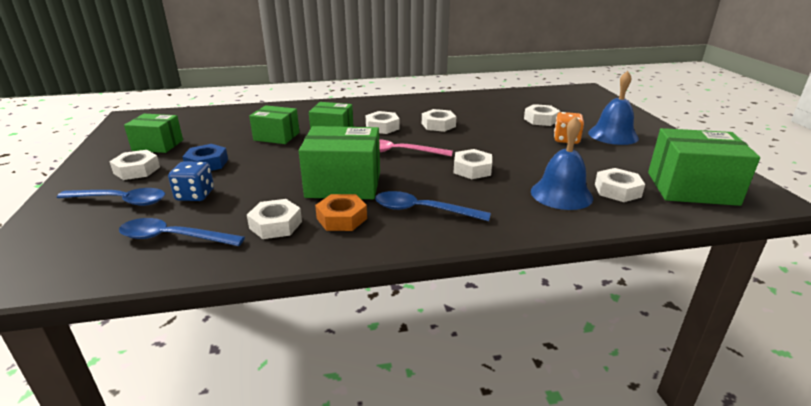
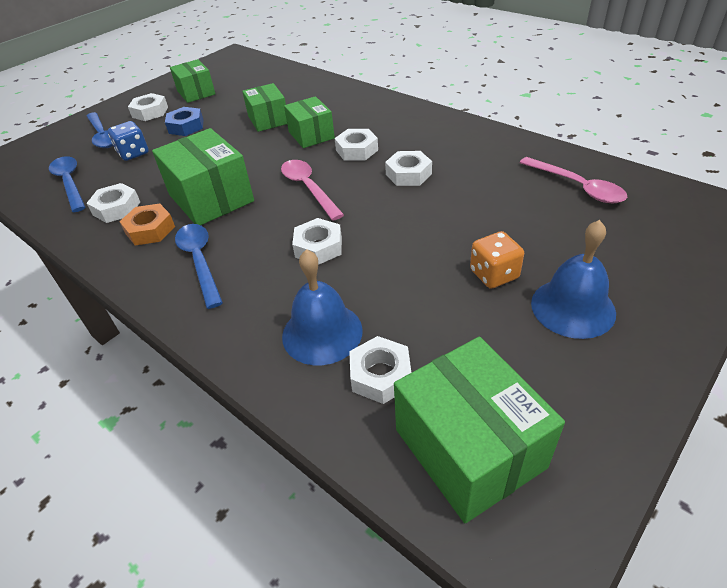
camera: 55 degrees right, 15 degrees up
(520, 101) = (577, 187): none -> pink spoon
(541, 120) = (535, 228): white nut -> none

